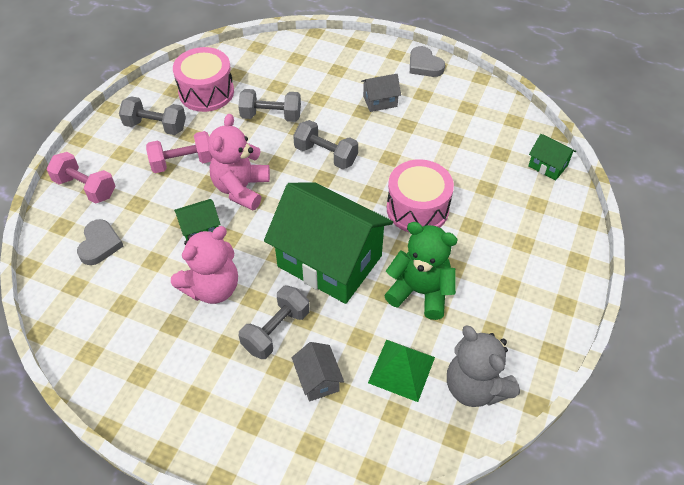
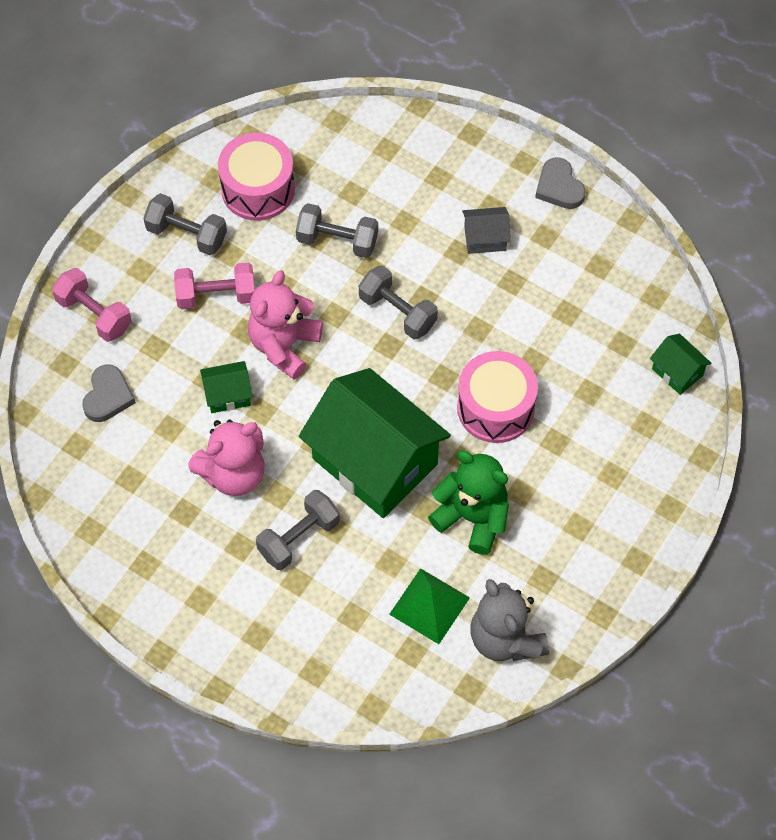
camera: 10 degrees right, 10 degrees up
(318, 379) = (335, 602): grey house -> none

